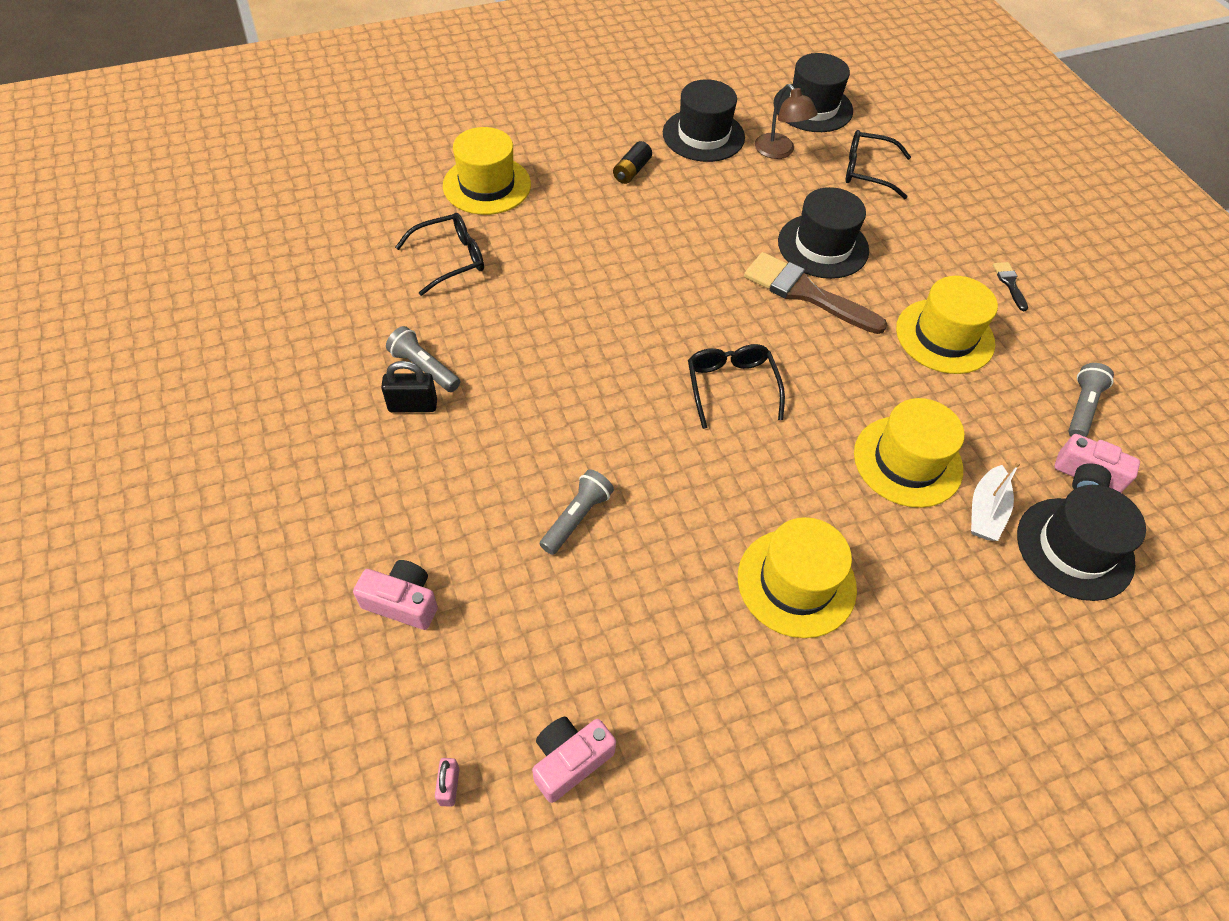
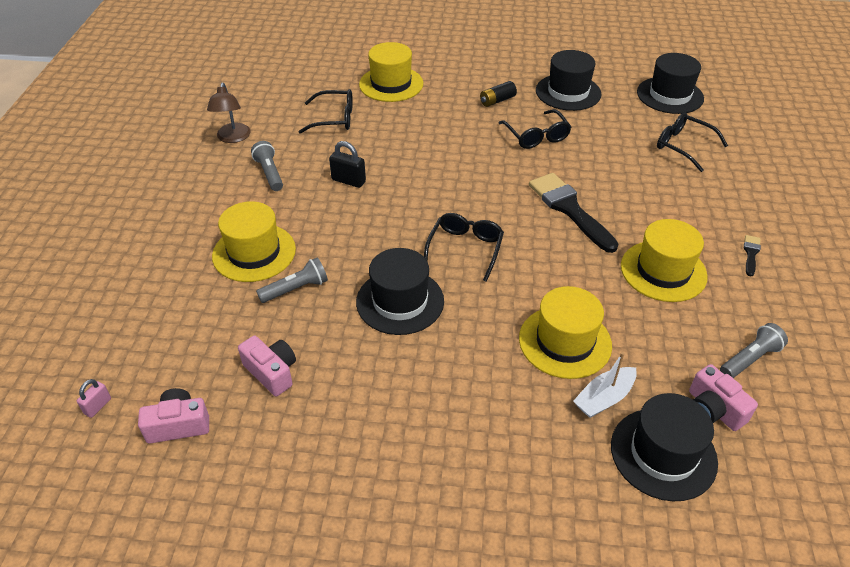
camera: 30 degrees right, 10 degrees down
(402, 602) = (153, 295): pink camera -> pink camera (272, 372)
(413, 405) = (246, 191): black padlock -> black padlock (348, 181)
(707, 207) = (536, 136): none -> black glasses
(779, 151) = (620, 116): brown lamp -> brown lamp (233, 138)
(796, 582) = (415, 385): yellow hat -> yellow hat (254, 252)
(806, 293) = (569, 209): brown brush -> black brush
(823, 246) = (607, 184): black hat -> black hat (400, 301)

